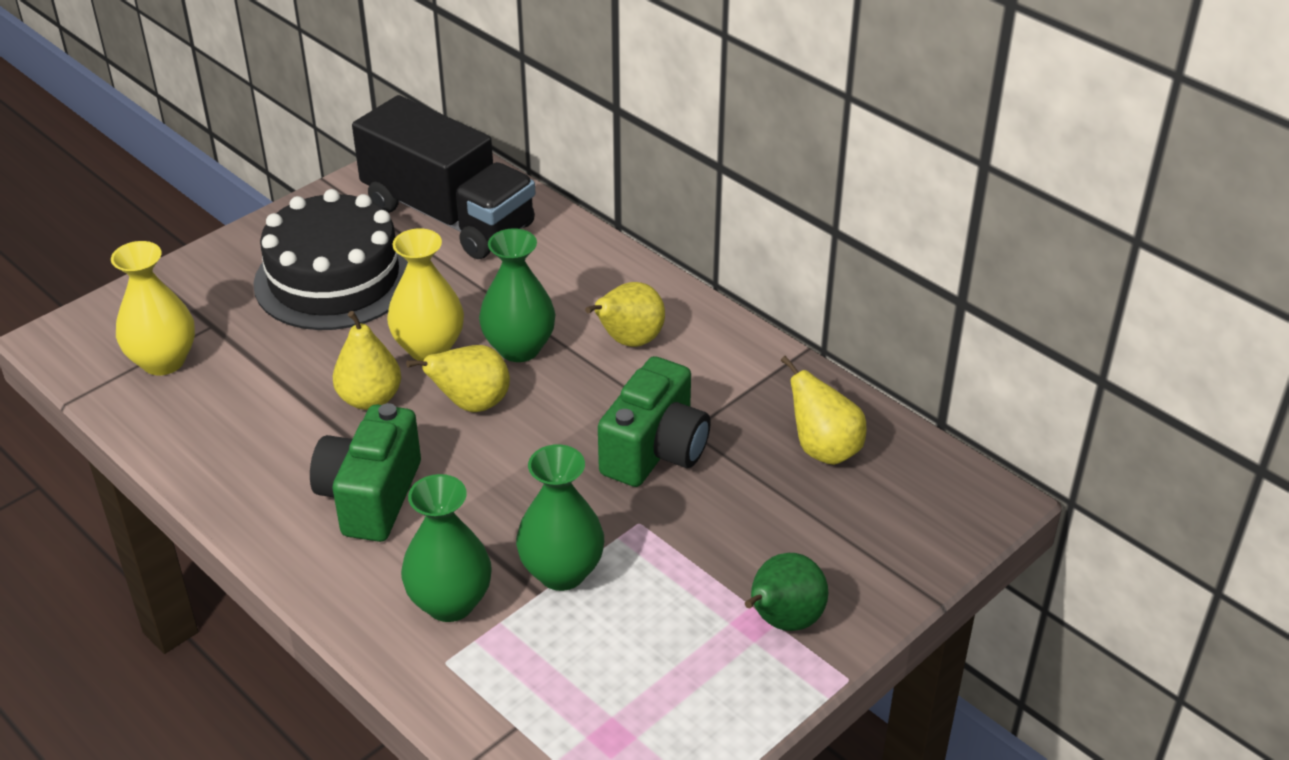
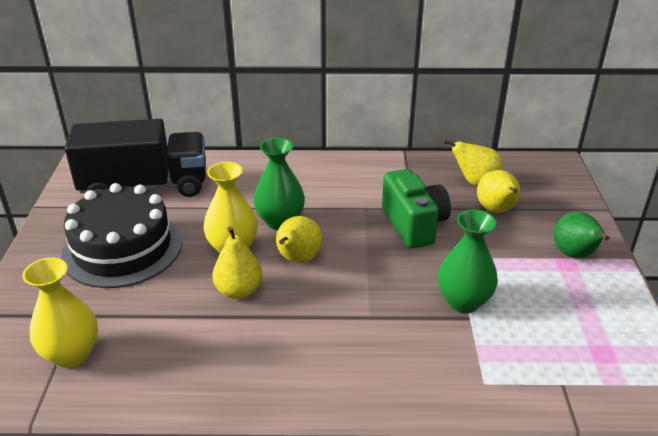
camera: 45 degrees left, 5 degrees down
(370, 497) = (317, 336): green camera -> none
(450, 603) = (440, 354): green vase -> none
(629, 341) = (327, 189): yellow pear -> yellow pear (496, 210)

